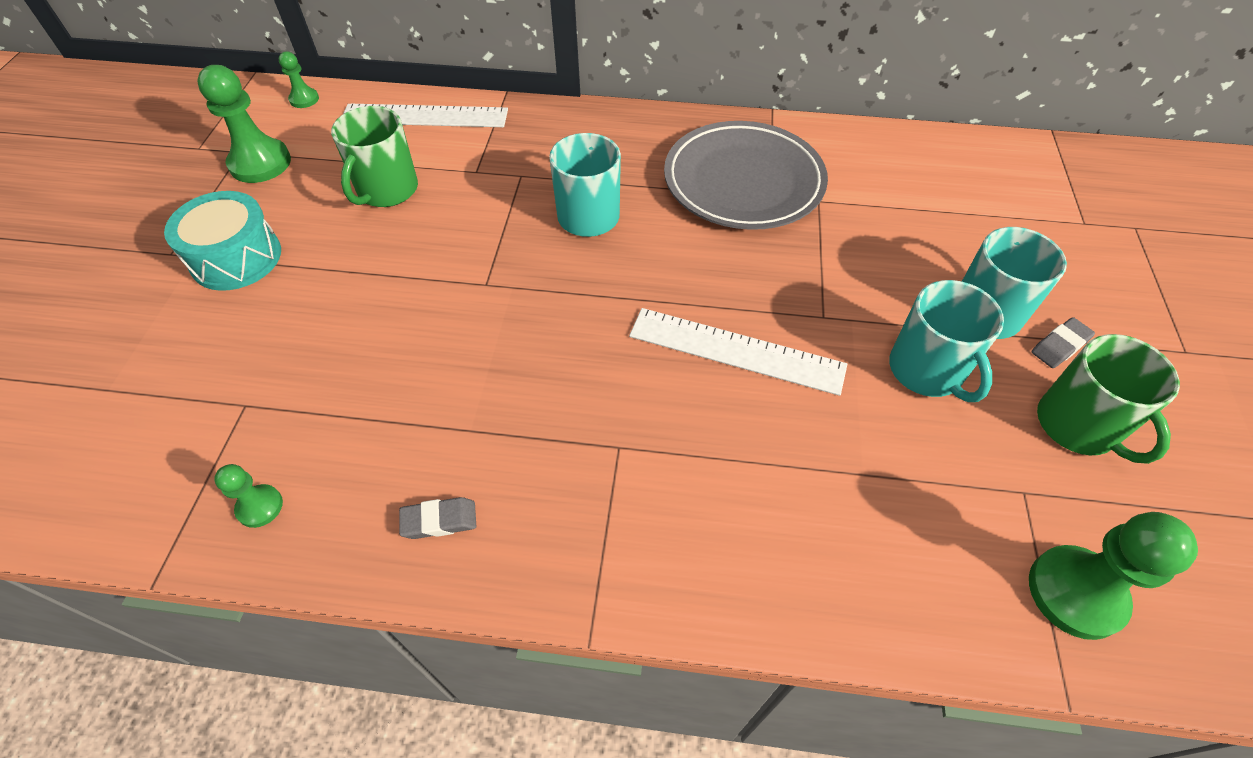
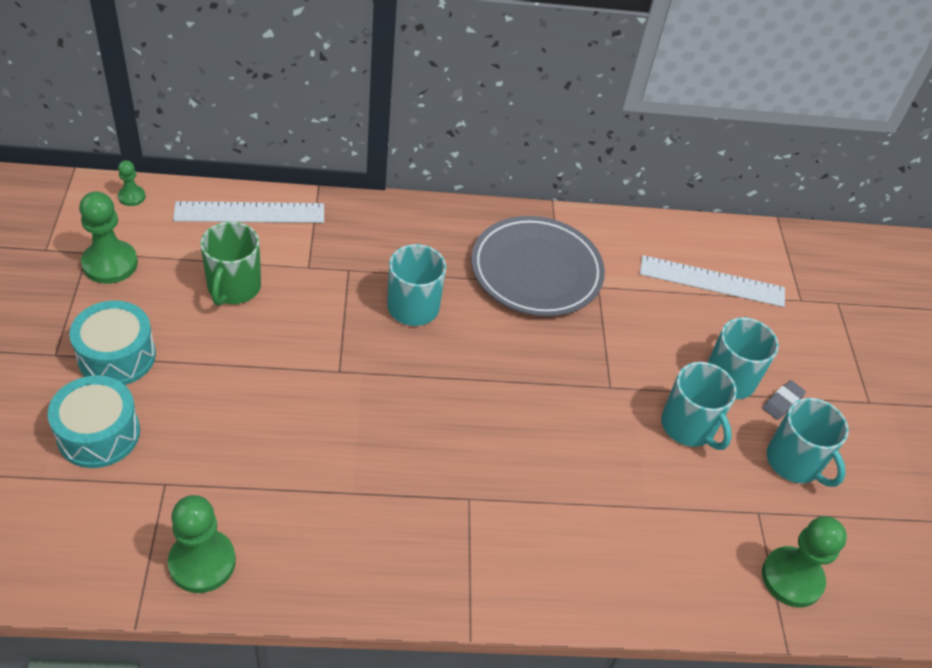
camera: 15 degrees left, 5 degrees down
(188, 342) = (99, 434): none -> turquoise drum
(260, 507) = (202, 562): green pawn -> green pawn, size x1.92
(439, 520) = (344, 562): grey eraser -> none
(736, 351) = (547, 418): white ruler -> white ruler (712, 281)
(1078, 426) = (794, 462): green mug -> turquoise mug

